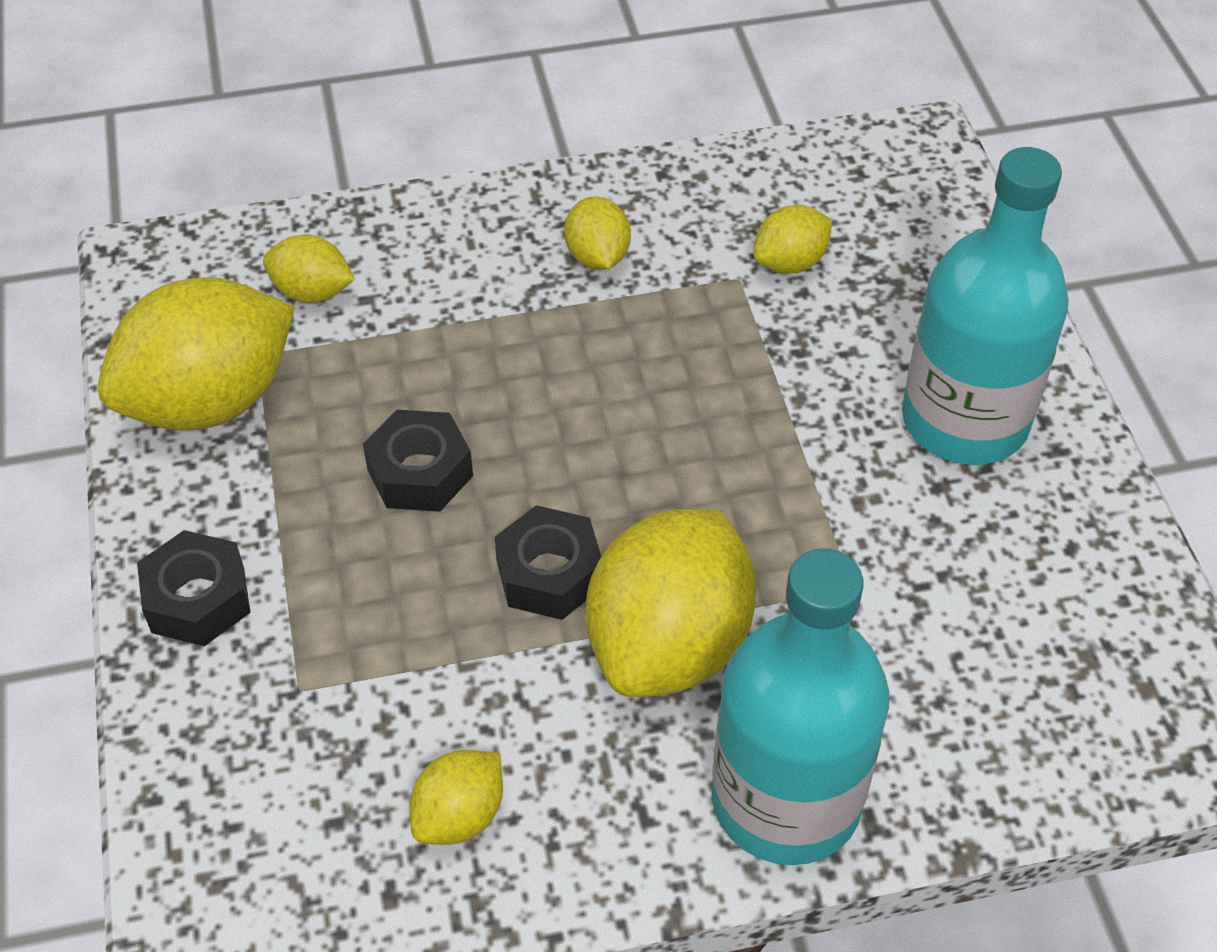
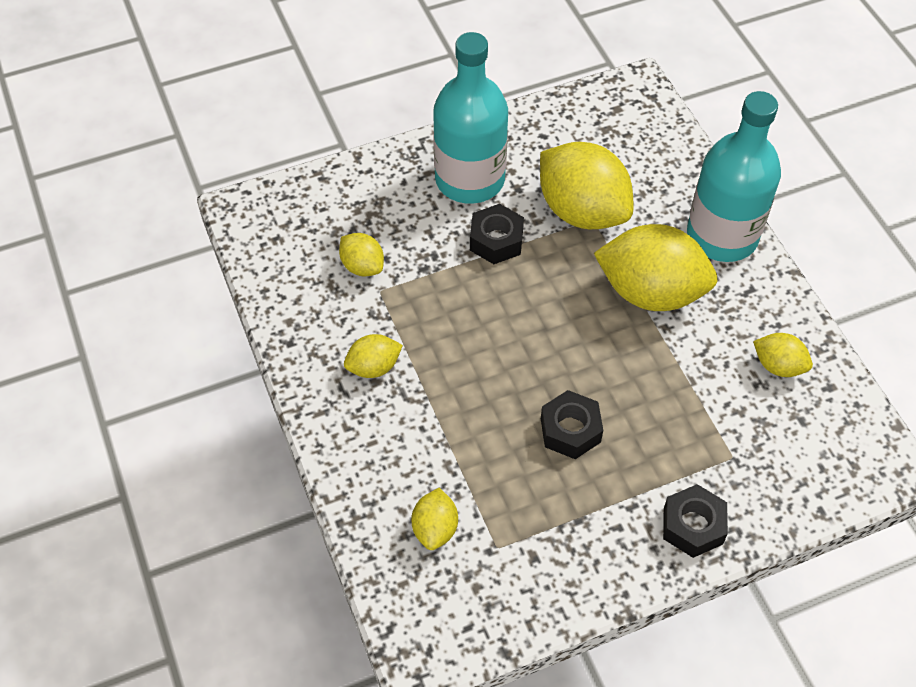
camera: 100 degrees left, 5 degrees up
(210, 401) = (543, 565): yellow lemon -> yellow lemon (582, 211)
(549, 574) = (623, 352): black nut -> black nut (496, 240)

